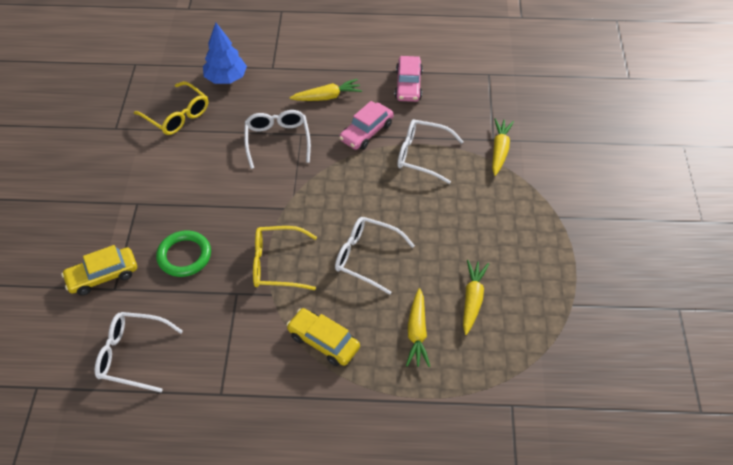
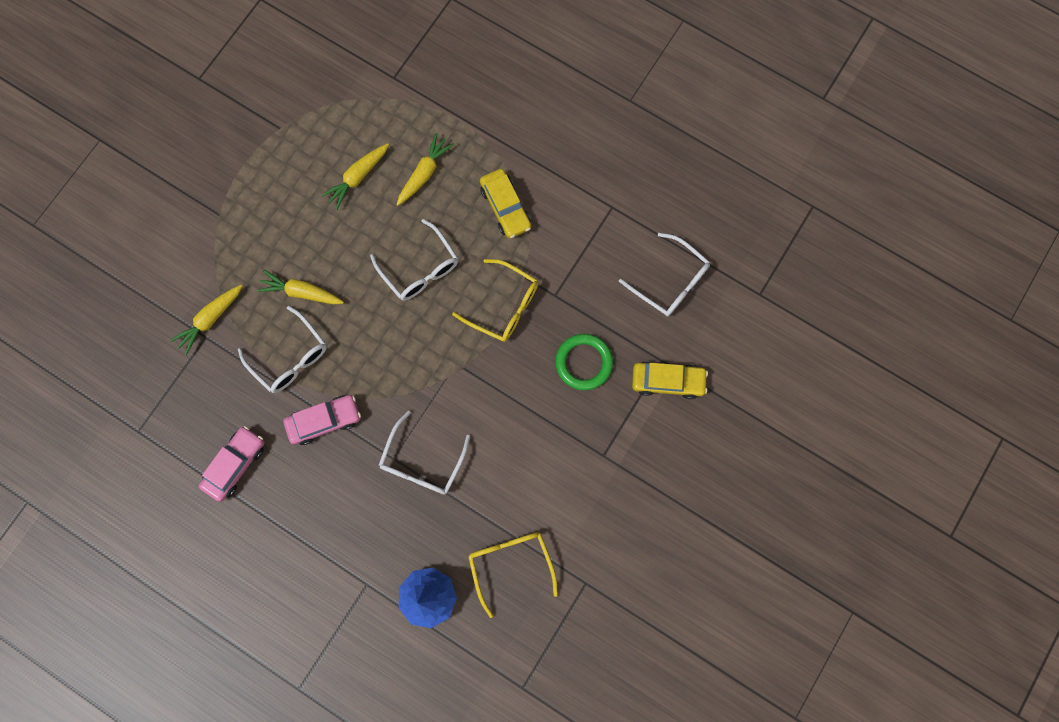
camera: 150 degrees left, 25 degrees up
(327, 97) = (333, 498): yellow carrot -> yellow carrot (301, 292)

